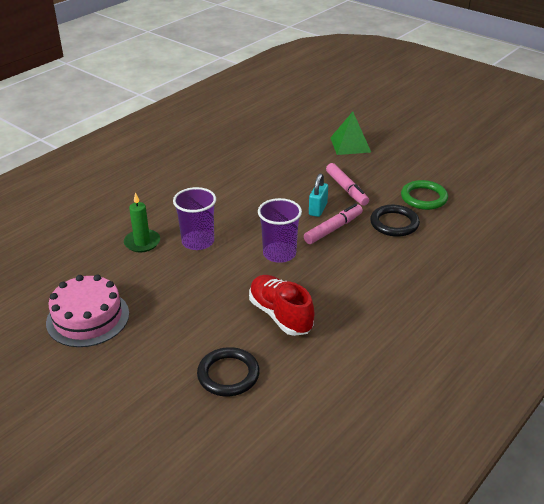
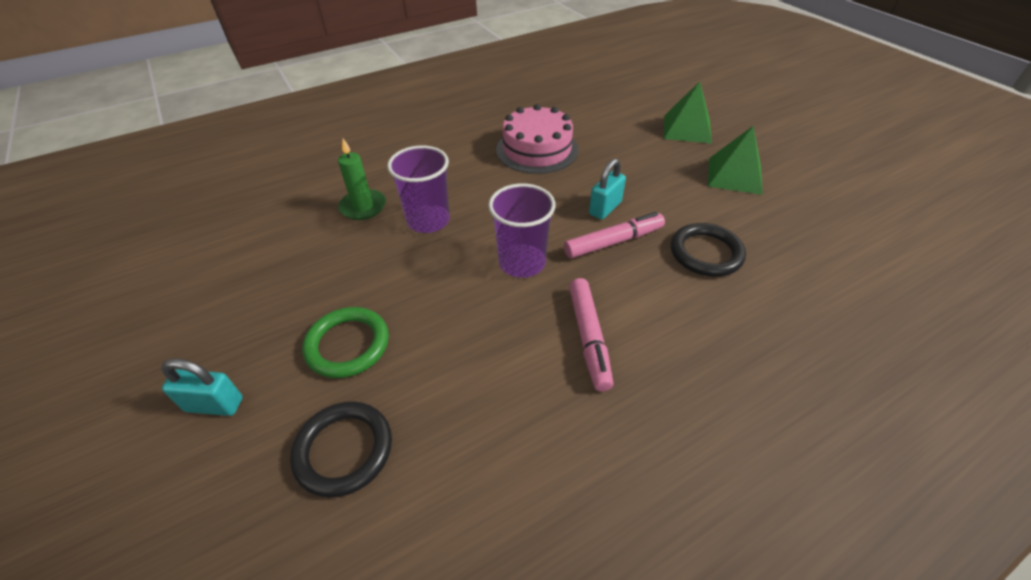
camera: 20 degrees right, 10 degrees up
(88, 318) = (232, 297): pink cake -> pink cake (537, 149)
(127, 375) = (214, 404): none -> turquoise padlock
(280, 315) = (473, 364): red shoe -> none
(346, 189) = (657, 187): pink marker -> pink marker (589, 337)
(394, 171) = (734, 175): none -> green pyramid
(424, 198) = (765, 222): green ring -> green ring (347, 345)

